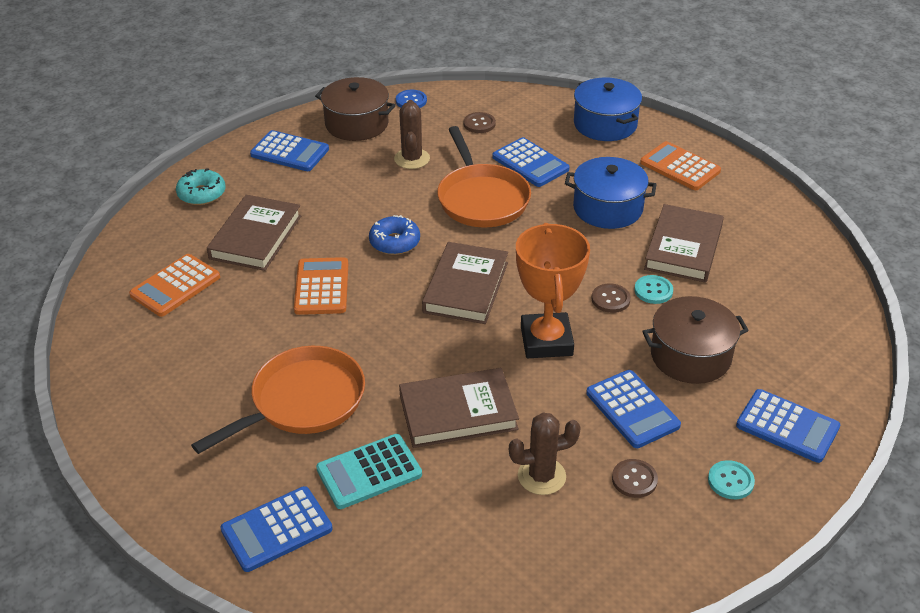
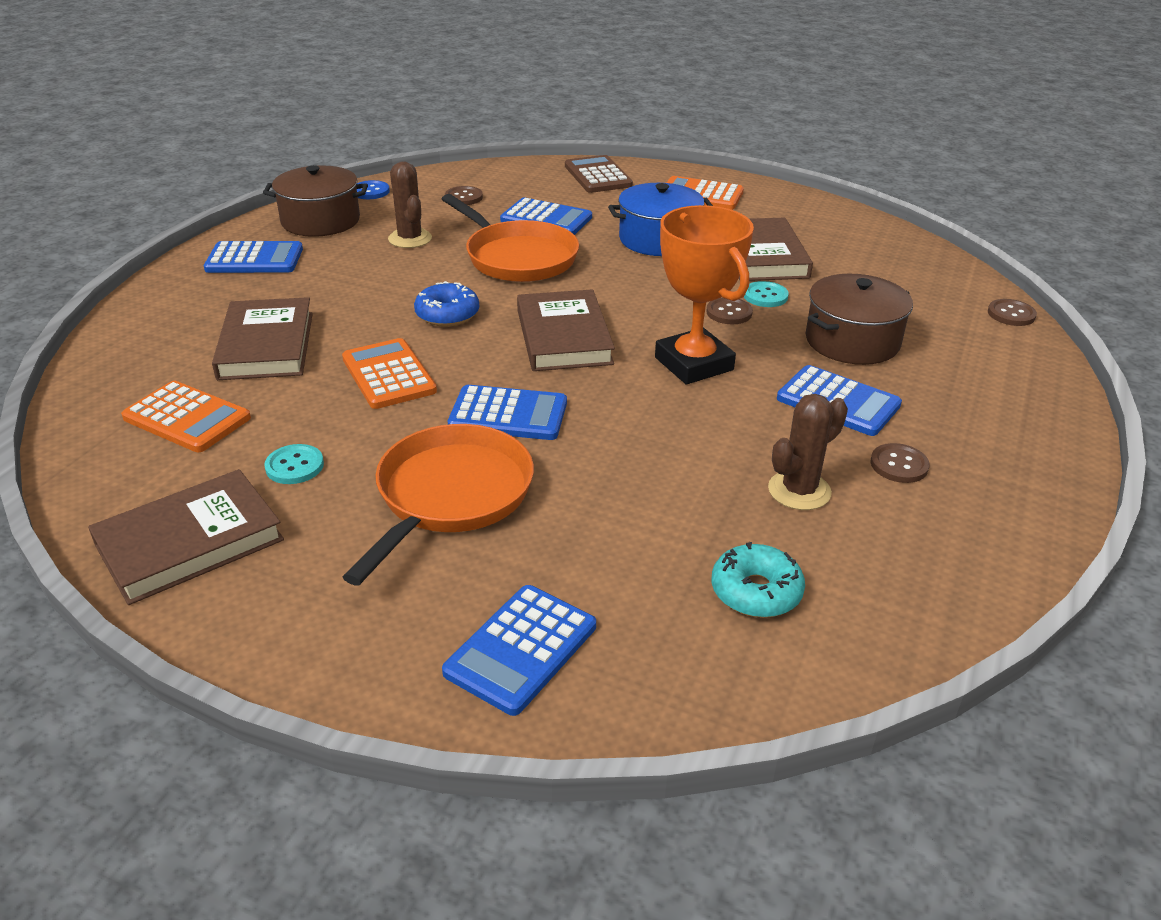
camera: 25 degrees left, 5 degrees down
(175, 286) = (187, 418): orange calculator -> orange calculator turned 75 degrees counterclockwise
(202, 194) = (163, 319): turquoise donut -> turquoise donut (756, 592)
(369, 472) = (594, 547): turquoise calculator -> none
(458, 412) = (652, 455): brown book -> brown book (189, 542)
(605, 124) = (597, 176): blue pot -> brown calculator
(730, 481) = (993, 438): turquoise button -> turquoise button (294, 466)
(787, 426) = (999, 376): blue calculator -> blue calculator (508, 414)
(855, 368) = (1011, 314): none -> brown button

